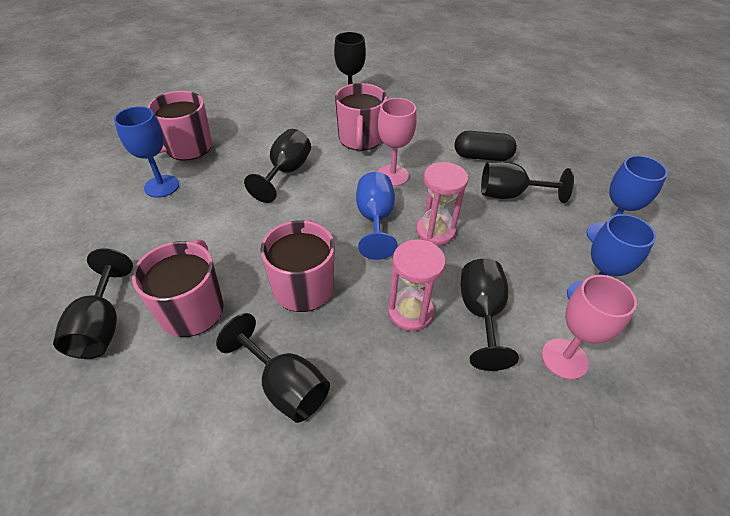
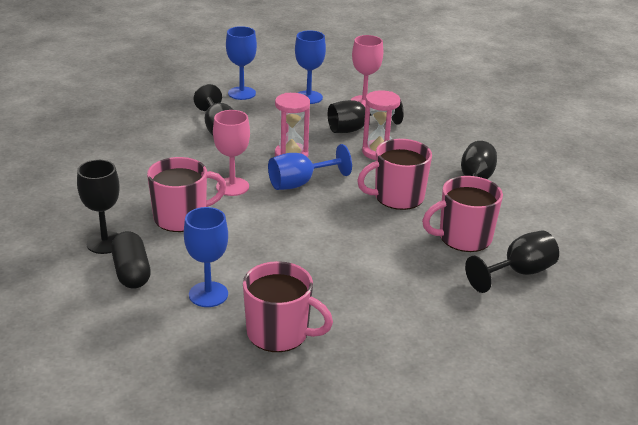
camera: 115 degrees left, 15 degrees down
(162, 186) = (355, 320): blue goblet -> blue goblet (208, 294)
(286, 172) = (271, 247): black goblet -> none
(482, 157) = (170, 147): black capsule -> black capsule (131, 272)

